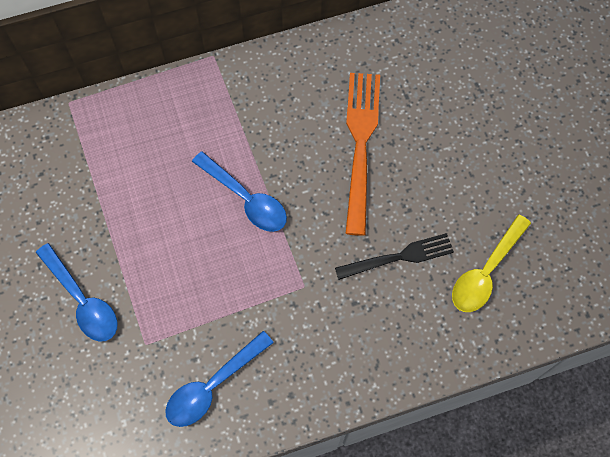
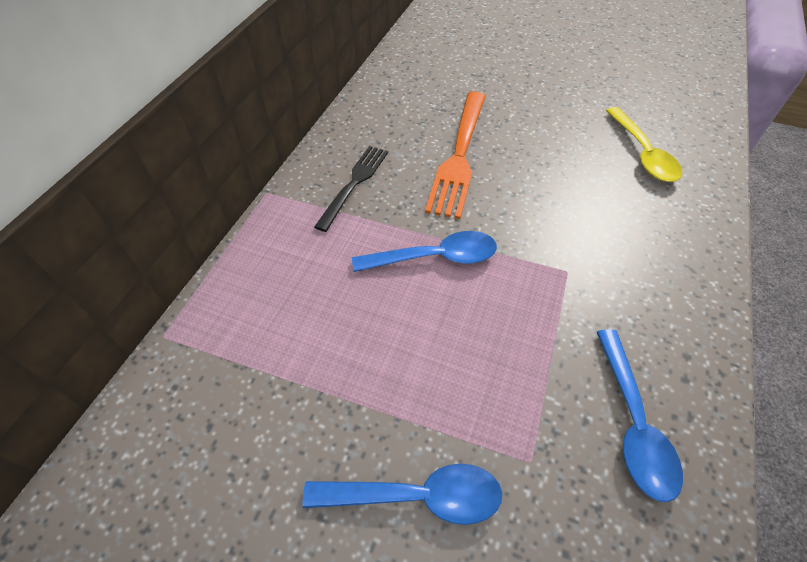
camera: 50 degrees left, 15 degrees down
(360, 145) = (459, 155): orange fork -> orange fork turned 120 degrees counterclockwise
(398, 257) = (588, 193): black fork -> black fork (354, 184)

